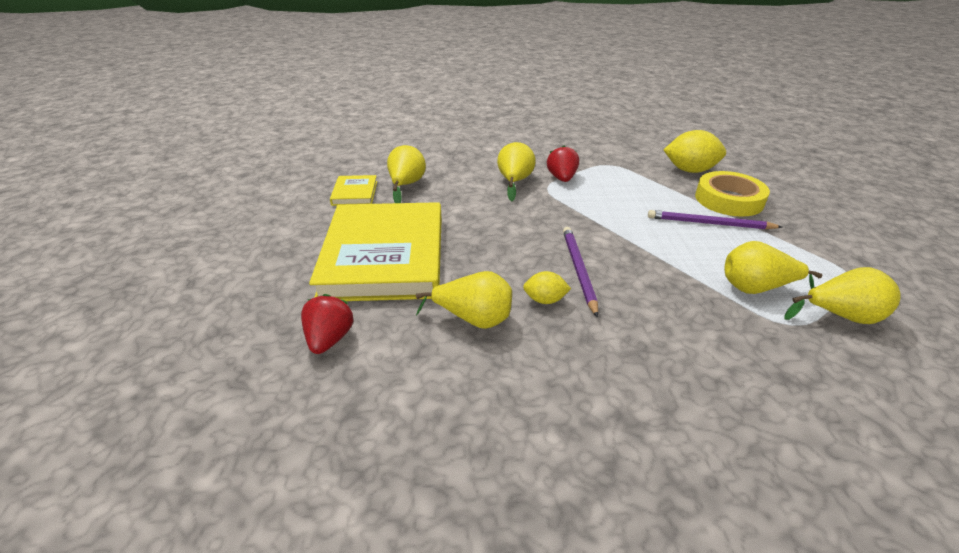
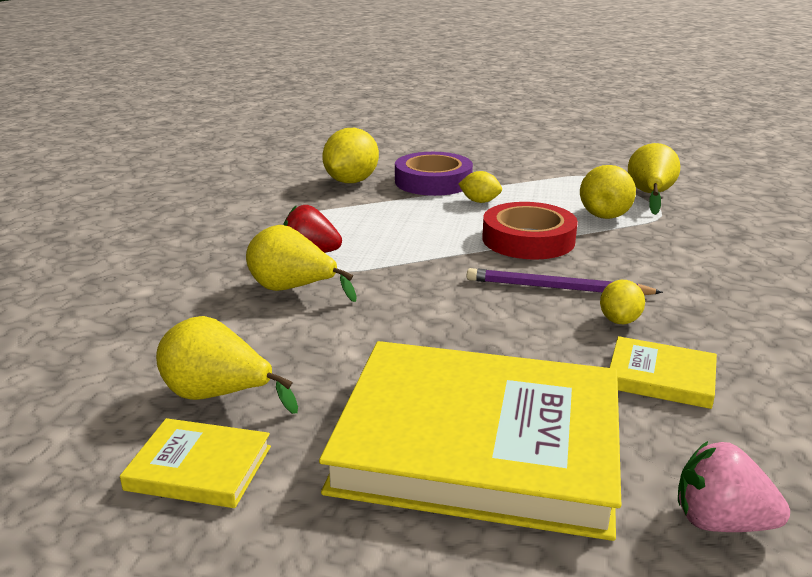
camera: 75 degrees left, 10 degrees down
(329, 339) = (720, 522): red strawberry -> pink strawberry
(473, 319) = (661, 377): yellow pear -> yellow book
(654, 252) = (528, 239): none -> red tape
(710, 223) = (479, 201): purple pencil -> yellow lemon
(728, 200) = (433, 182): yellow tape -> purple tape

